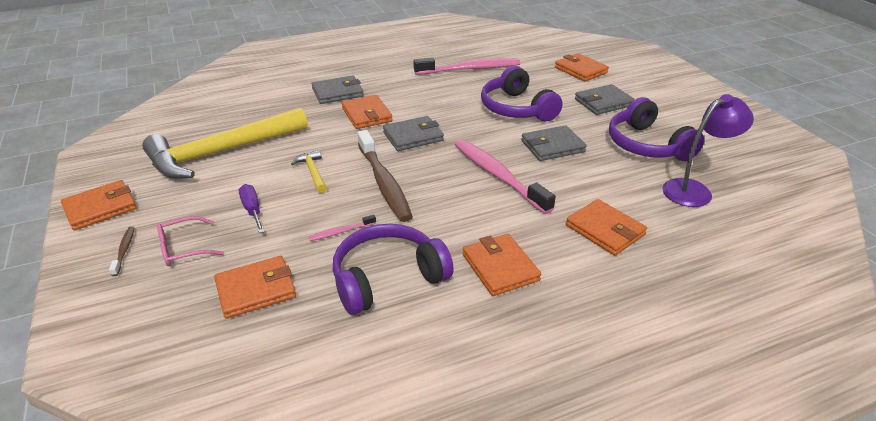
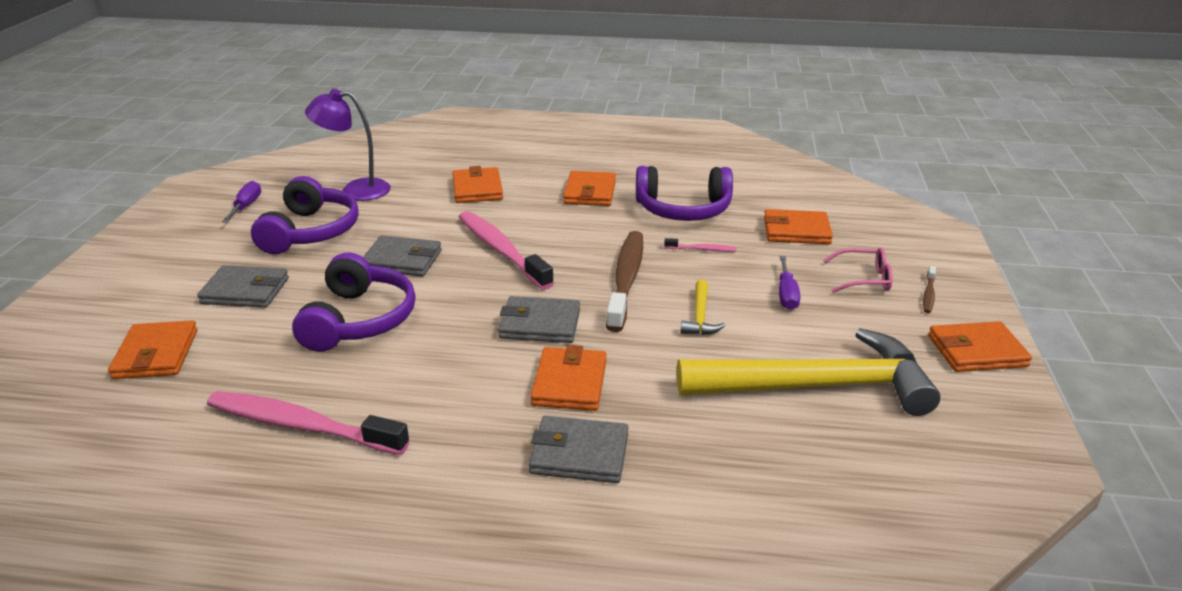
camera: 150 degrees left, 5 degrees down
(498, 176) = (501, 250): pink toothbrush -> pink toothbrush turned 150 degrees clockwise
(731, 148) = (246, 206): none -> purple screwdriver

